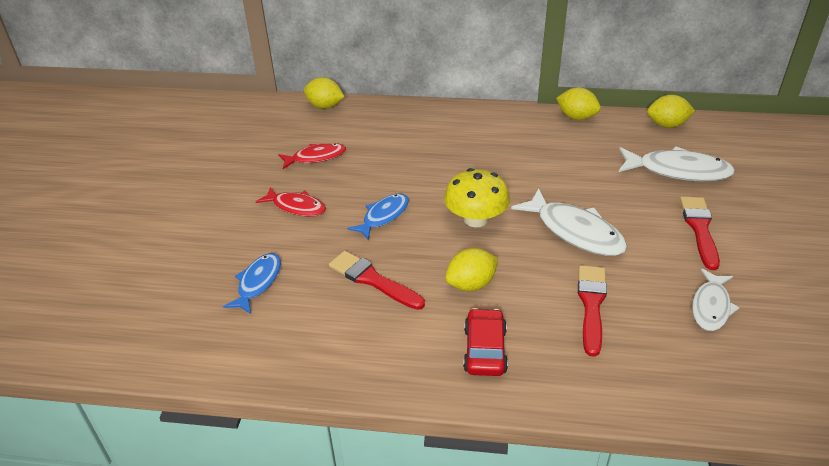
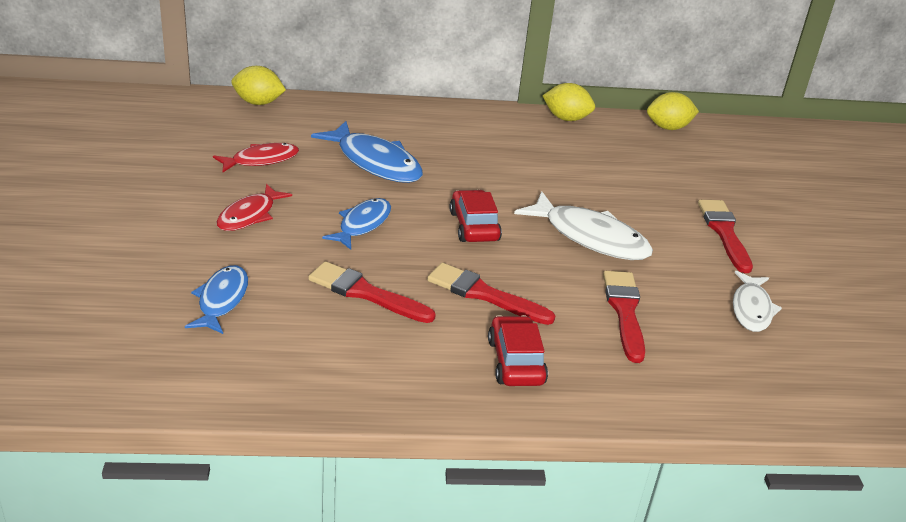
camera: 15 degrees left, 5 degrees down
(296, 207) = (249, 215): red fish -> red fish turned 105 degrees clockwise
(406, 159) = (375, 162): none -> blue fish
(471, 284) = (484, 294): yellow lemon -> red brush
(476, 219) = (474, 226): yellow mushroom -> red car
(678, 171) = (689, 174): white fish -> none

